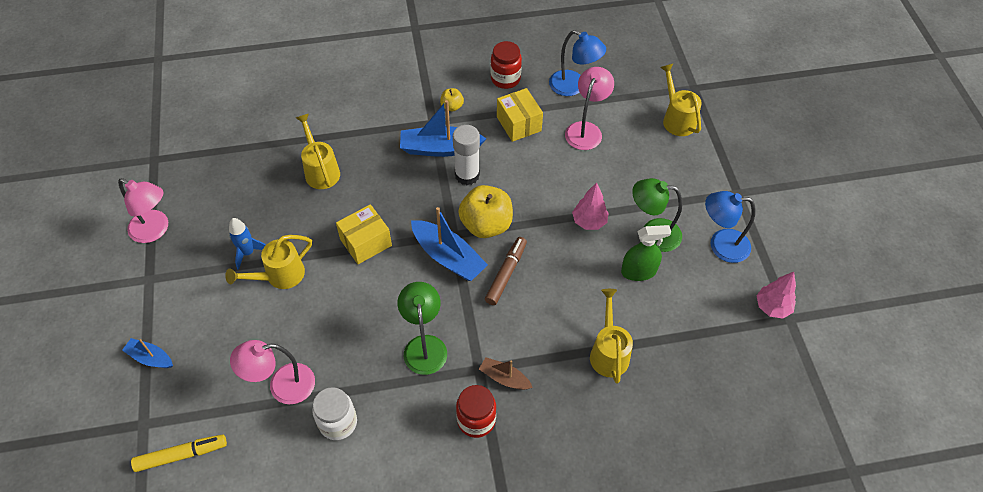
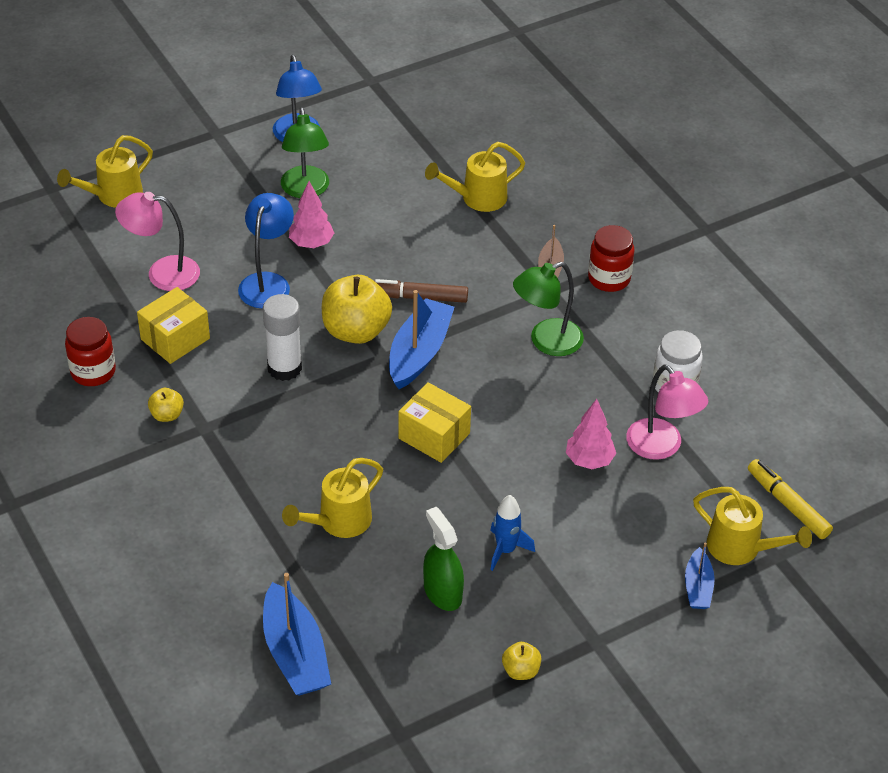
camera: 110 degrees left, 10 degrees down
(155, 230) = (521, 671): pink lamp -> yellow apple
(279, 276) = (523, 504): yellow watering can -> yellow watering can (741, 548)
(440, 148) = (249, 407): blue boat -> blue boat (295, 653)
(573, 86) = (86, 299): blue lamp -> blue lamp (267, 282)
(638, 271) = (363, 193): green spray bottle -> green spray bottle (442, 592)
(772, 307) = (363, 93): pink tree -> pink tree (589, 460)

